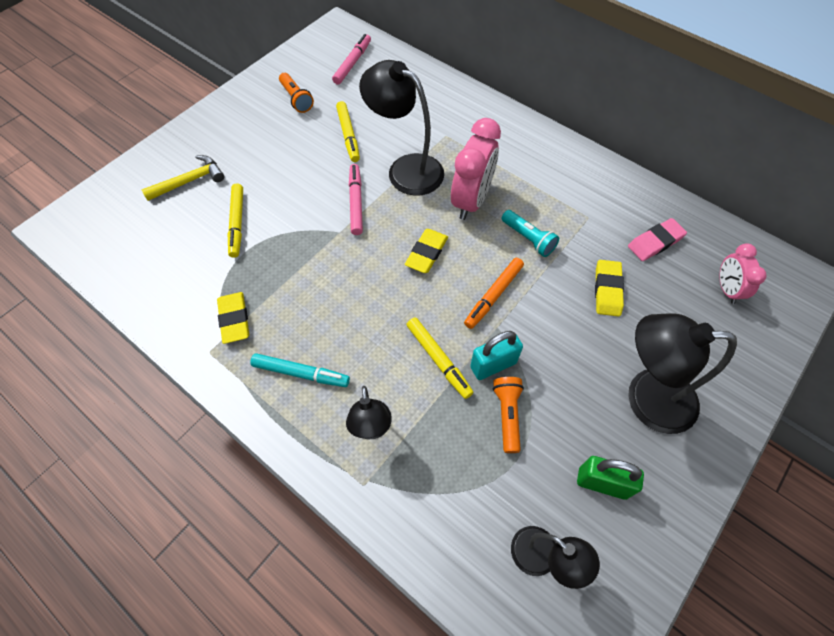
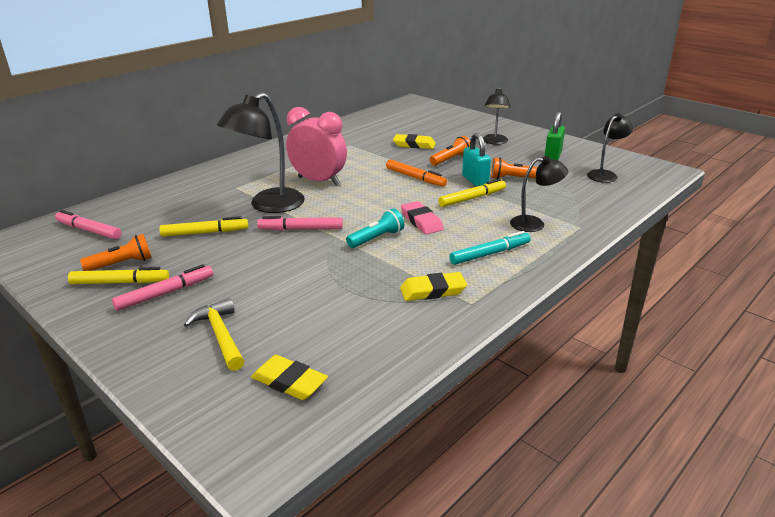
camera: 85 degrees left, 30 degrees down
(237, 223) = (305, 295): yellow marker -> yellow marker (120, 282)
(250, 136) = (165, 293): none -> pink marker
(301, 373) = (490, 254): turquoise marker -> turquoise marker turned 45 degrees clockwise
(426, 253) = (369, 199): yellow eraser -> yellow eraser (289, 382)
(528, 239) = (364, 164): turquoise flashlight -> turquoise flashlight (377, 238)
(562, 336) = (451, 159): none -> orange flashlight
(646, 398) = (494, 142): black lamp -> black lamp, size x0.59
(655, 242) = (377, 129): pink eraser -> pink eraser (421, 221)
(726, 289) = (417, 117): pink clock -> none

